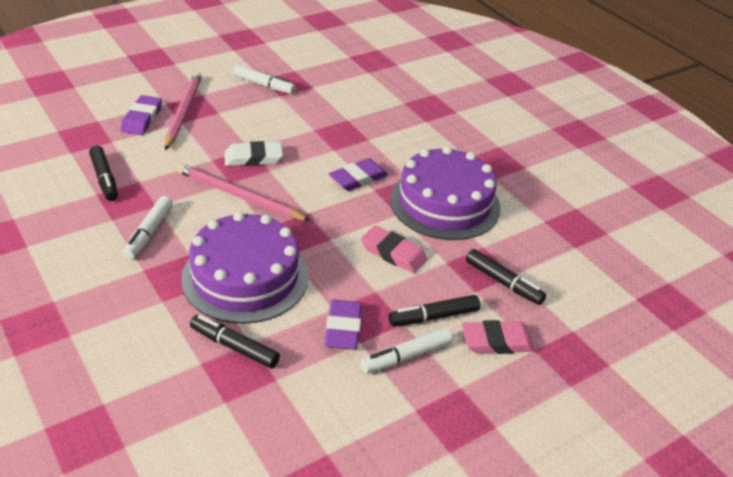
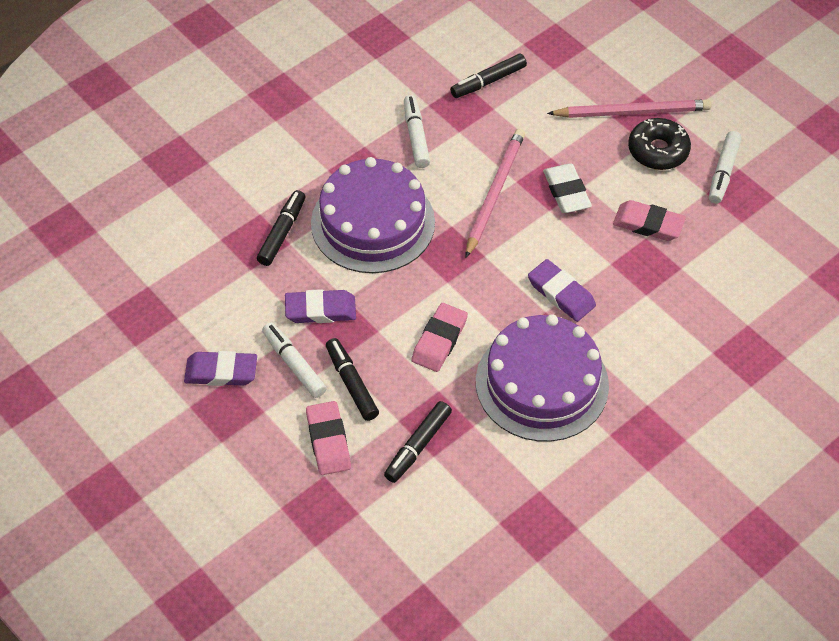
camera: 85 degrees right, 15 degrees up
(142, 119) = (604, 81): purple eraser -> purple eraser (221, 372)
(149, 233) = (416, 136): white marker -> white marker turned 75 degrees clockwise
(230, 108) = (658, 151): none -> black donut
(301, 126) = (648, 224): none -> pink eraser

